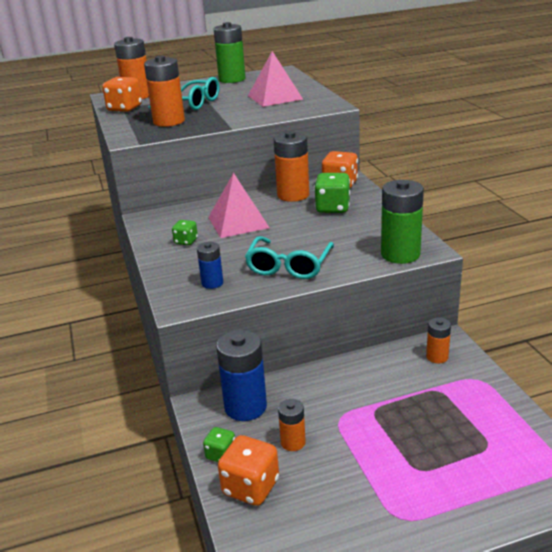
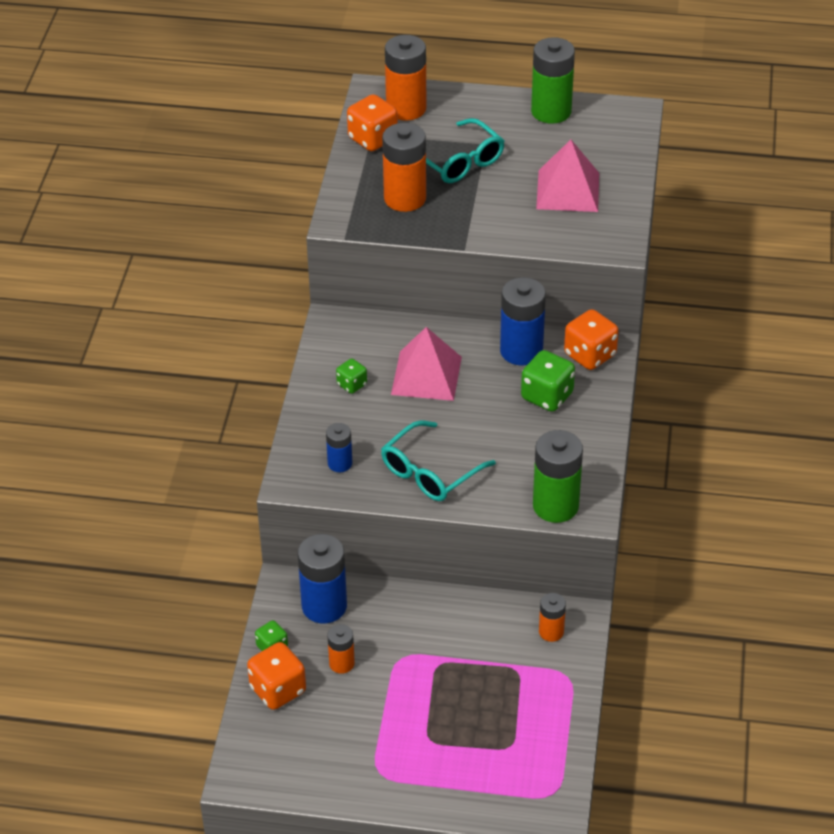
camera: 25 degrees right, 15 degrees up
(293, 195) = (521, 351): orange battery -> blue battery

